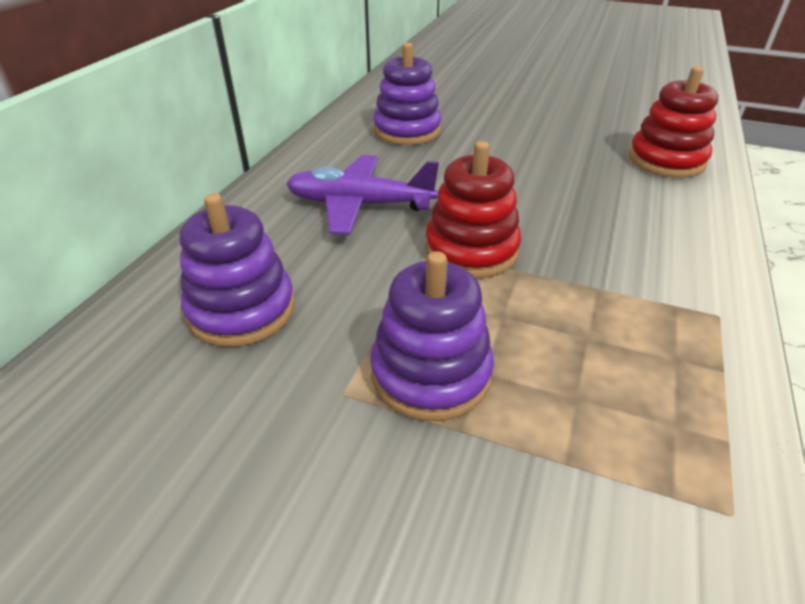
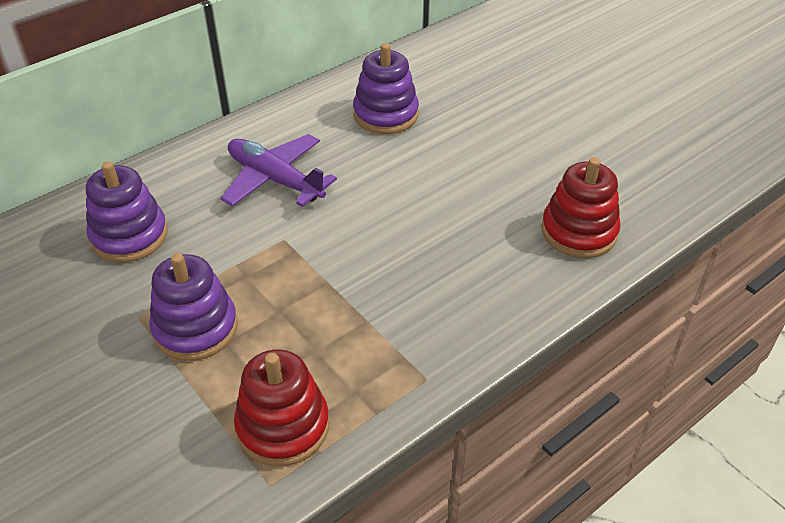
camera: 30 degrees right, 5 degrees up
(471, 250) = (313, 252): red stacking toy -> red stacking toy (283, 426)

